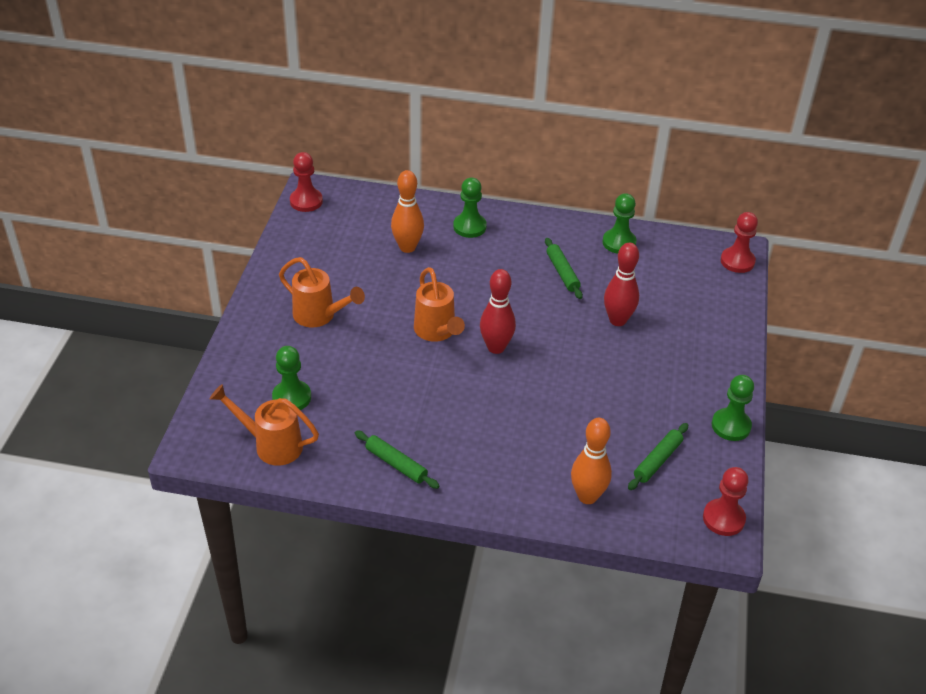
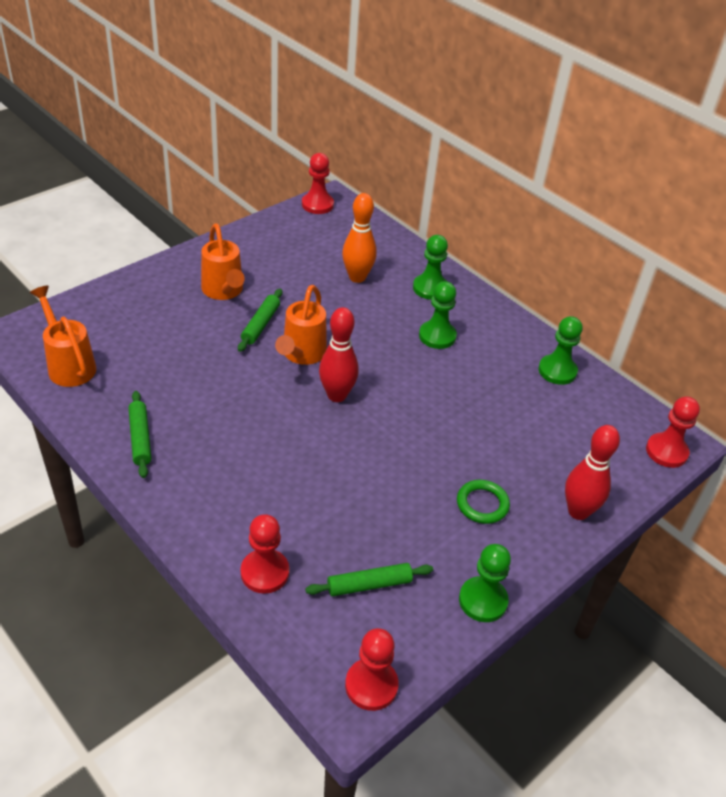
camera: 35 degrees right, 0 degrees up
(291, 397) = (128, 339): green pawn -> green pawn (437, 336)
(562, 273) = (471, 367): green rolling pin -> green rolling pin (260, 324)
(587, 496) = (265, 572): orange bowling pin -> red pawn
(617, 320) = (477, 436): red bowling pin -> red bowling pin (578, 511)
(668, 365) = (482, 504): none -> green ring

